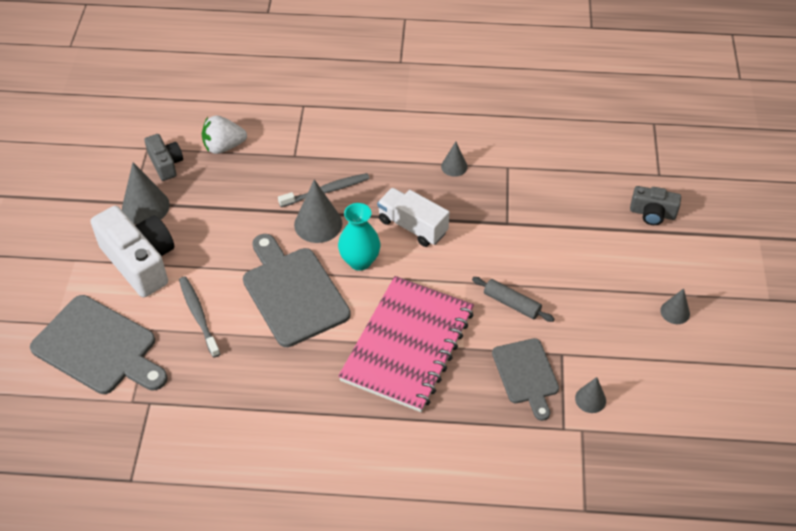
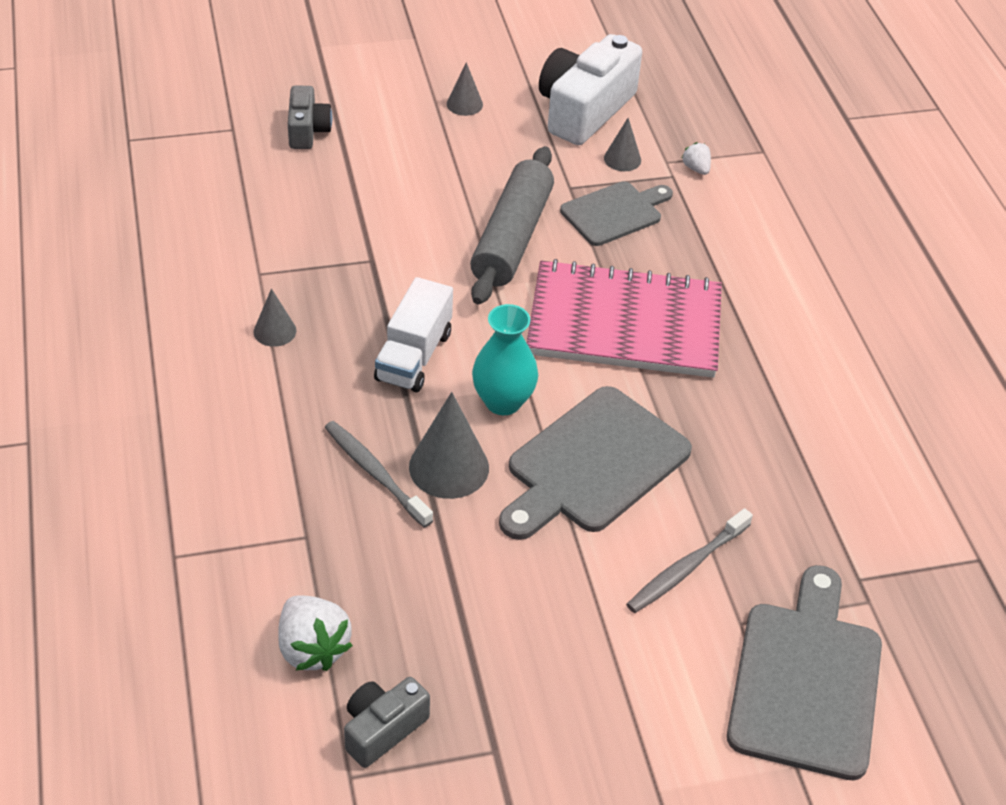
camera: 110 degrees left, 5 degrees down
(140, 261) = (619, 686): white camera -> white camera (584, 110)
(145, 207) = (498, 724): grey cone -> none
(511, 304) = (512, 238): grey rolling pin -> grey rolling pin, size x1.89
(570, 449) = (696, 168): none -> white strawberry

